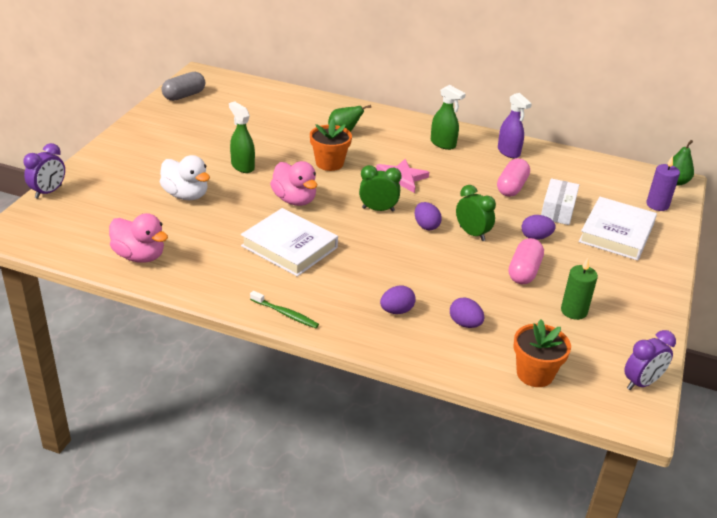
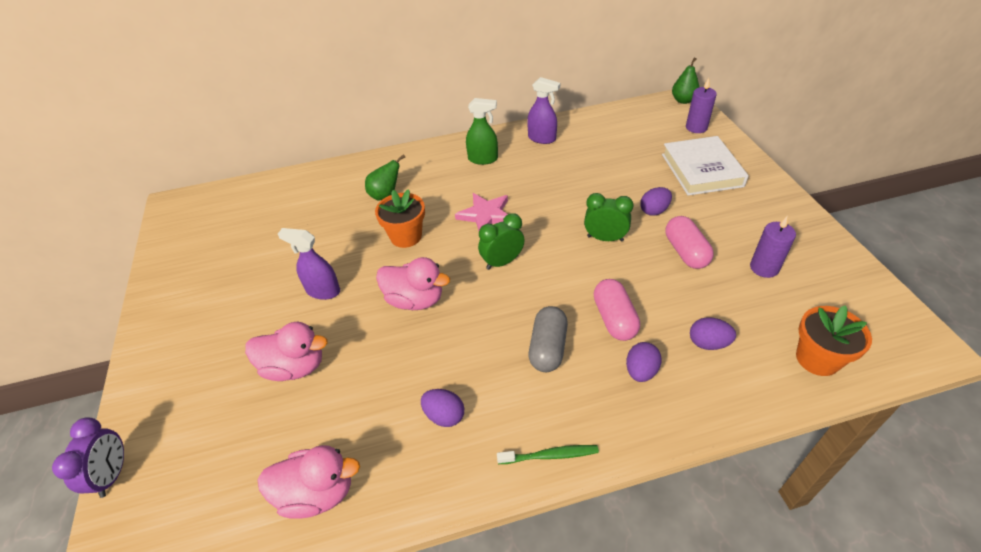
camera: 30 degrees left, 10 degrees up
(184, 95) = (178, 239): grey capsule -> grey capsule (548, 348)
(186, 195) = (295, 367): white duck -> pink duck
(242, 166) = (323, 291): green spray bottle -> purple spray bottle
(289, 247) = (467, 362): white book -> none
(426, 226) = (561, 254): purple egg -> purple egg (444, 415)
(511, 187) = (582, 172): pink capsule -> pink capsule (614, 319)
(558, 210) = (639, 174): white box -> none
(574, 311) = (764, 268): green candle -> purple candle
(641, 383) = (889, 307): purple clock -> none

